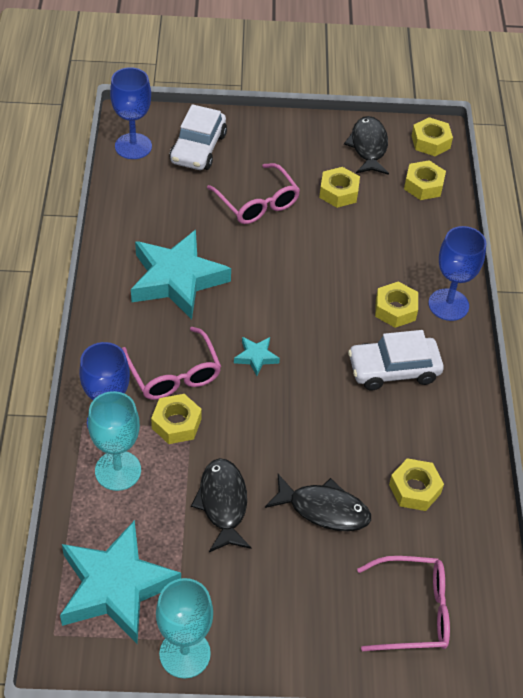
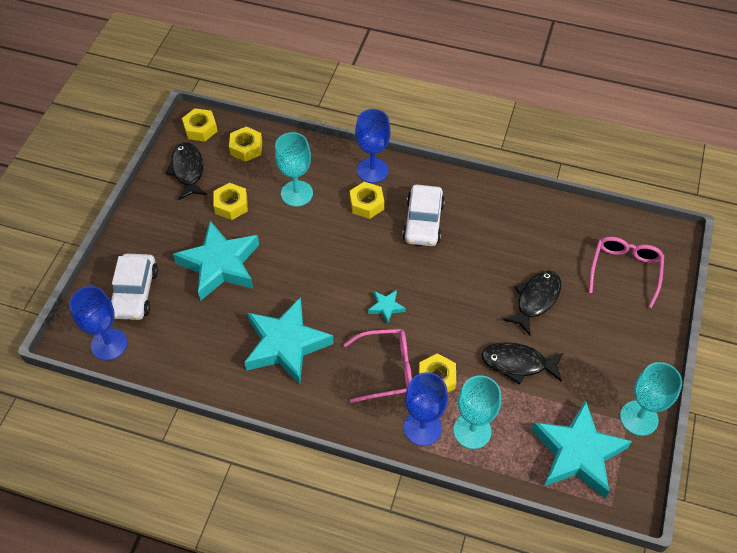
camera: 70 degrees left, 5 degrees up
(198, 148) = (135, 293): white car -> white car turned 60 degrees clockwise
(257, 203) = (220, 265): pink glasses -> turquoise star
(368, 146) = (187, 170): black fish -> black fish turned 60 degrees clockwise
(380, 243) = (296, 193): none -> turquoise goblet
(414, 489) = (530, 240): yellow nut -> none

